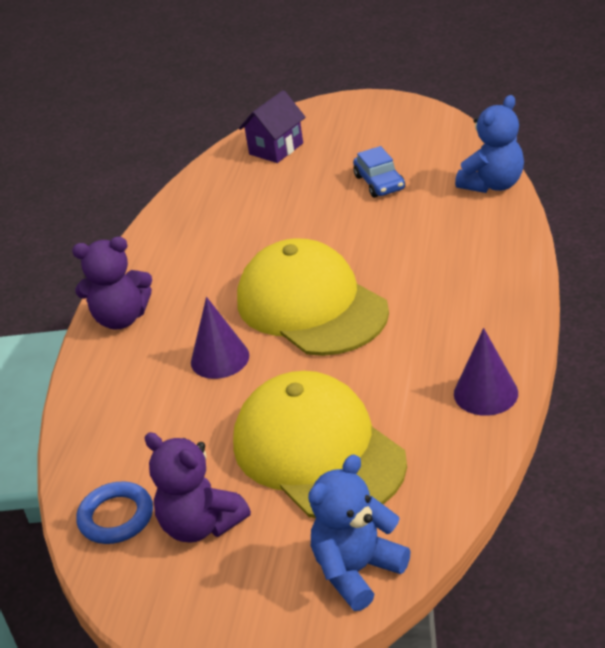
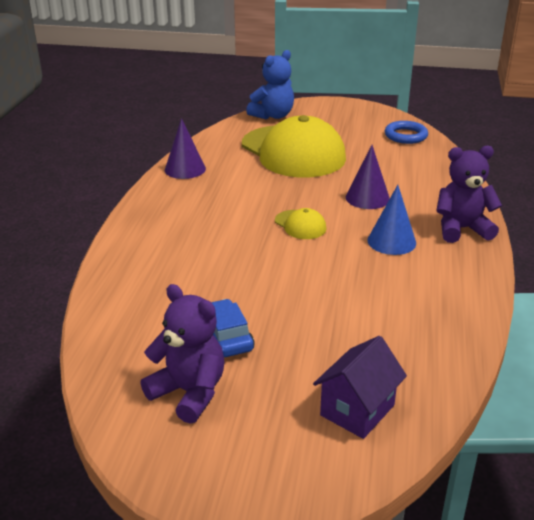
camera: 175 degrees right, 5 degrees down
(201, 525) = (356, 131): purple teddy bear -> purple teddy bear (189, 392)
(208, 293) = (391, 241): none -> blue cone
(311, 306) = (300, 225): yellow cap -> yellow cap, size x0.41
(493, 184) = (104, 319): blue teddy bear -> none

